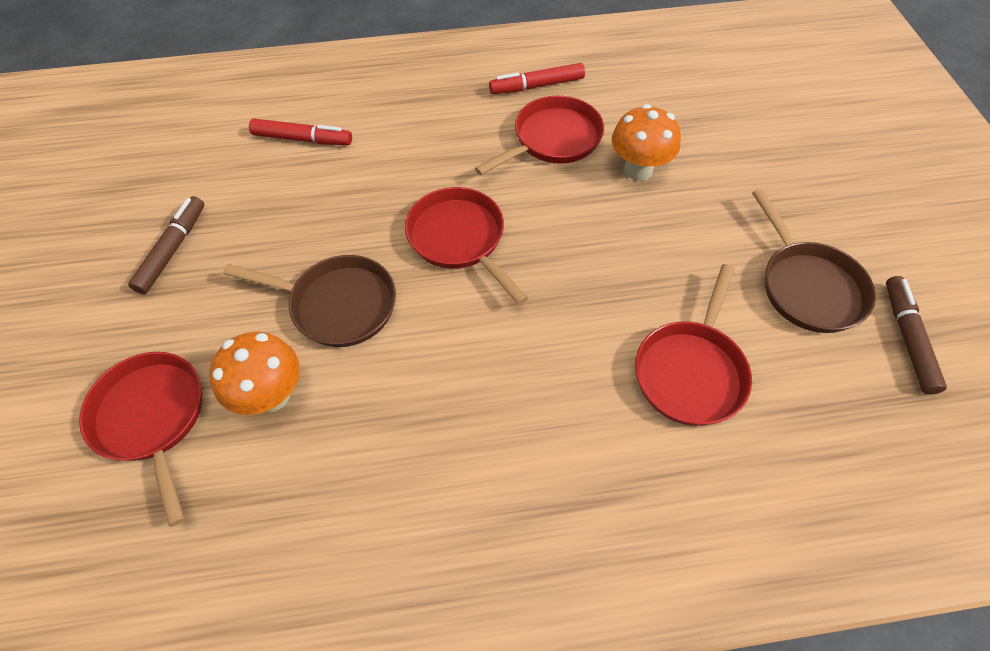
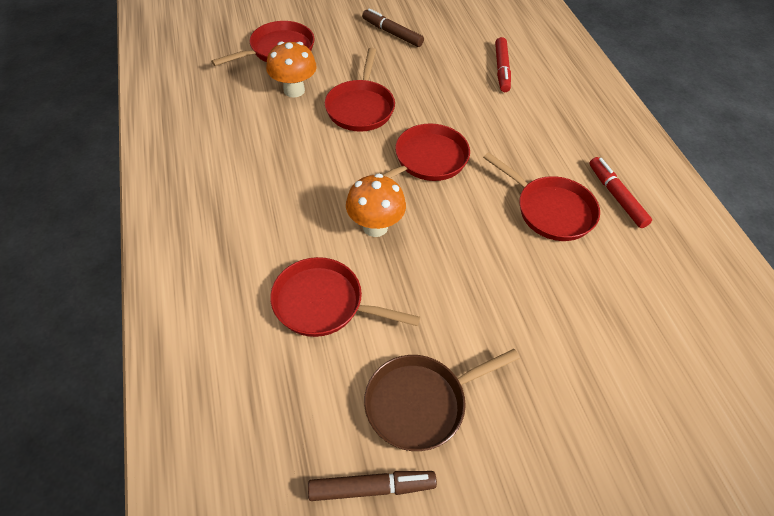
camera: 80 degrees right, 5 degrees down
(173, 249) = (392, 33): brown marker -> brown marker turned 150 degrees counterclockwise
(338, 305) = (360, 107): brown pan -> red pan
(638, 170) = (532, 272): orange mushroom -> orange mushroom (375, 227)

